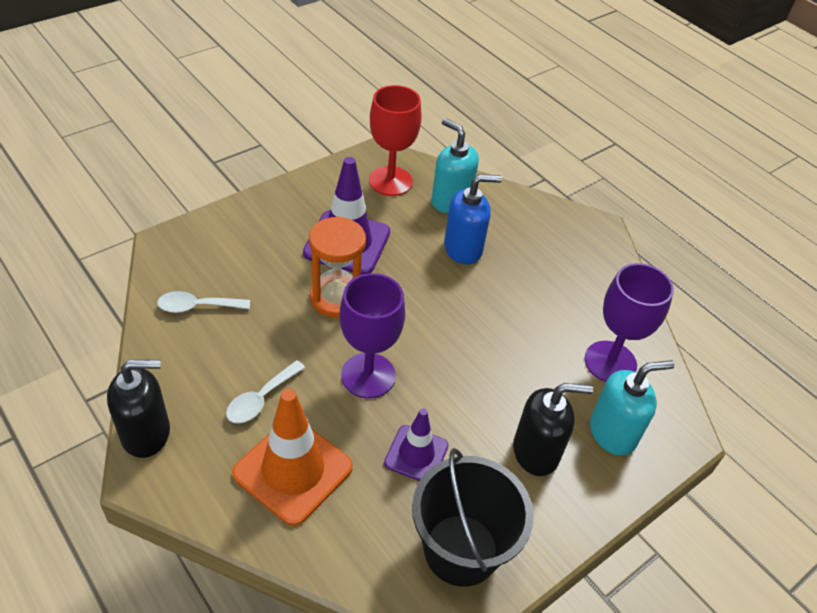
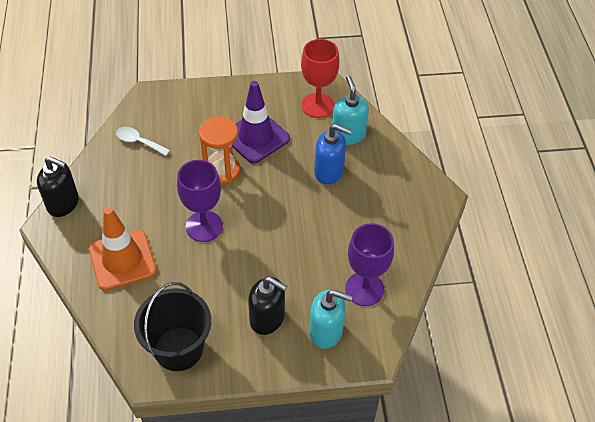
camera: 35 degrees right, 5 degrees up
(261, 399) = (134, 212): white spoon -> none
(416, 454) = (195, 285): purple traffic cone -> none

